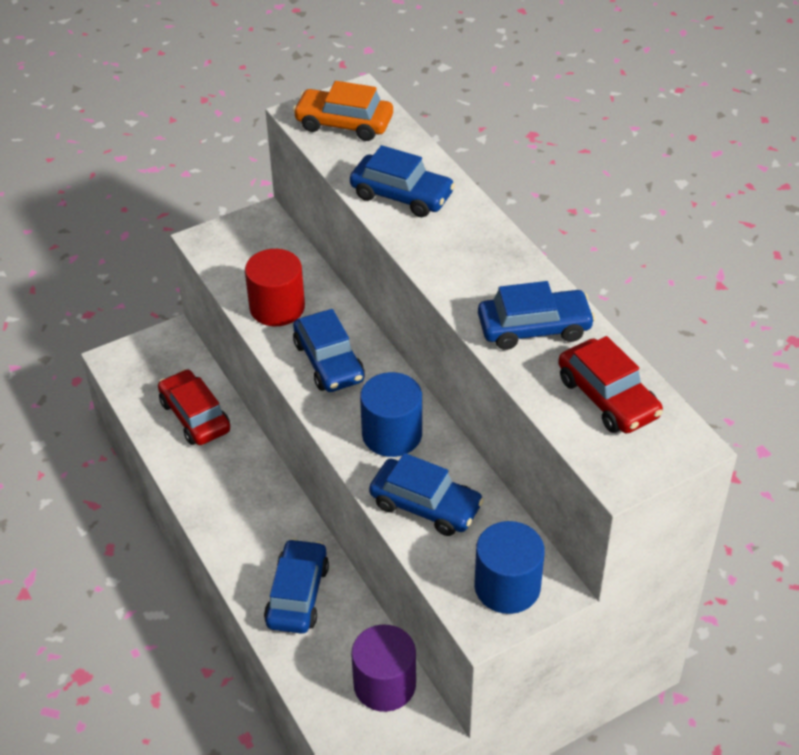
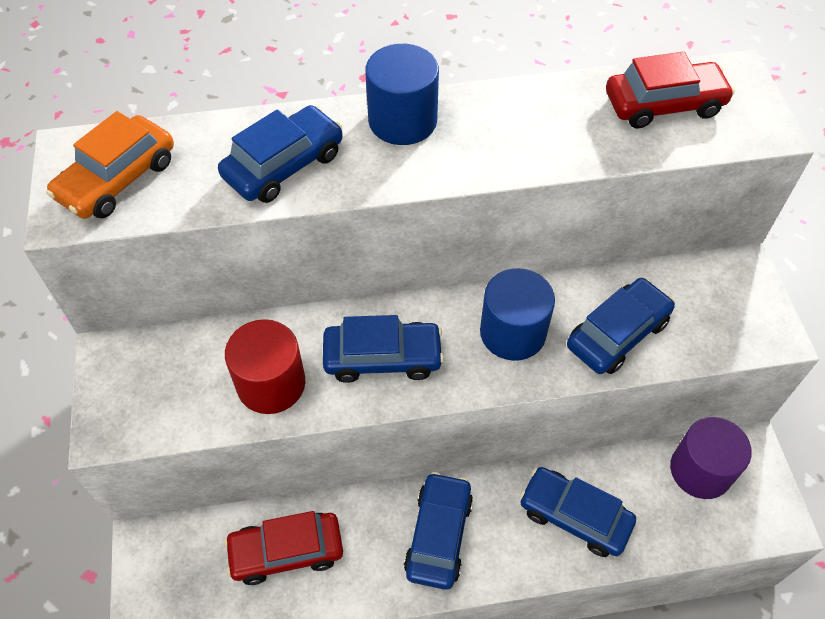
camera: 70 degrees left, 10 degrees up
(507, 586) = (734, 301): blue cylinder -> blue cylinder (402, 121)
(534, 328) = (548, 125): blue car -> blue car (438, 535)

